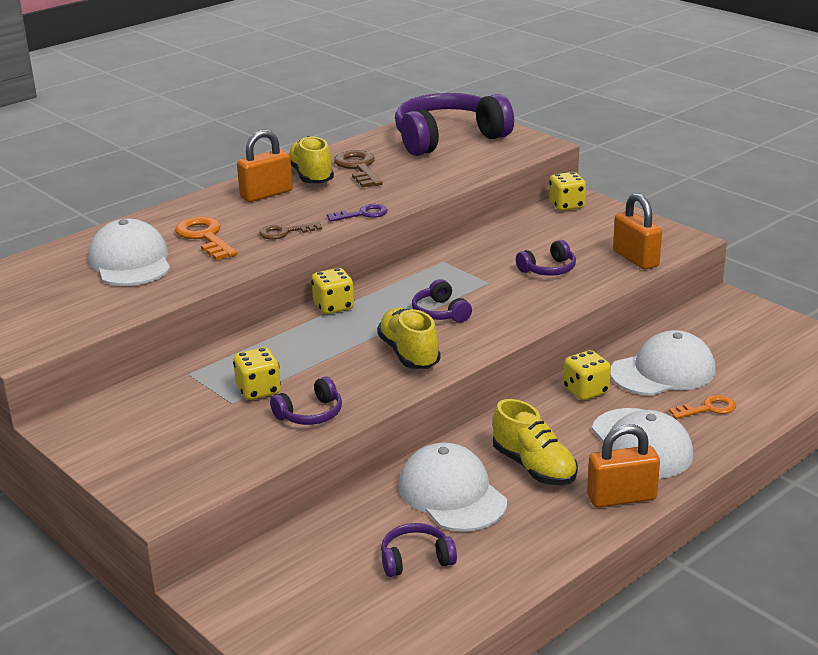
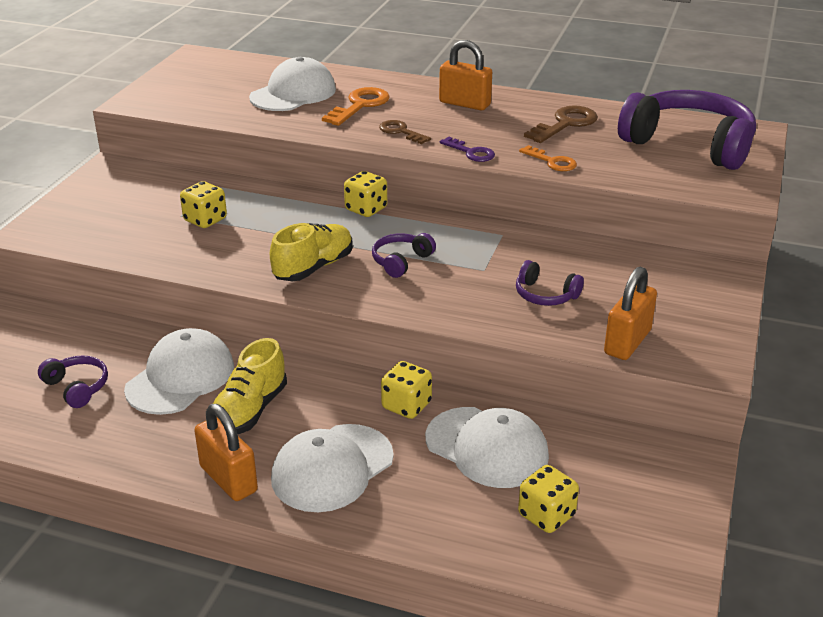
camera: 60 degrees right, 5 degrees up
(310, 414) = (184, 252): purple headphones -> none
(311, 176) = (522, 110): yellow shoe -> none
(566, 205) = (704, 268): yellow dice -> yellow dice (546, 515)
(708, 408) = (435, 499): orange key -> orange key (552, 162)

